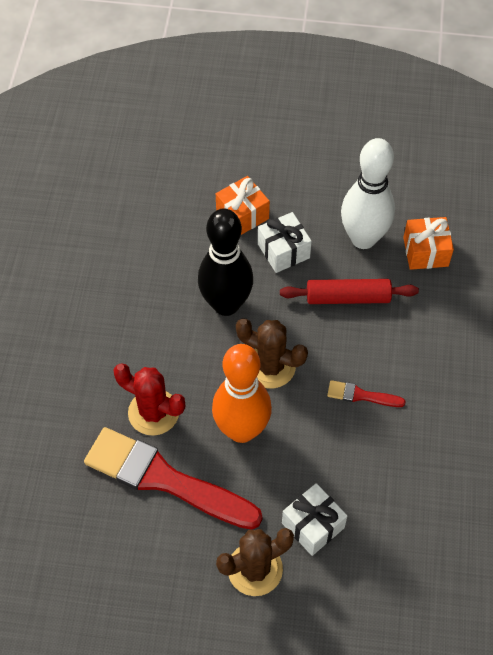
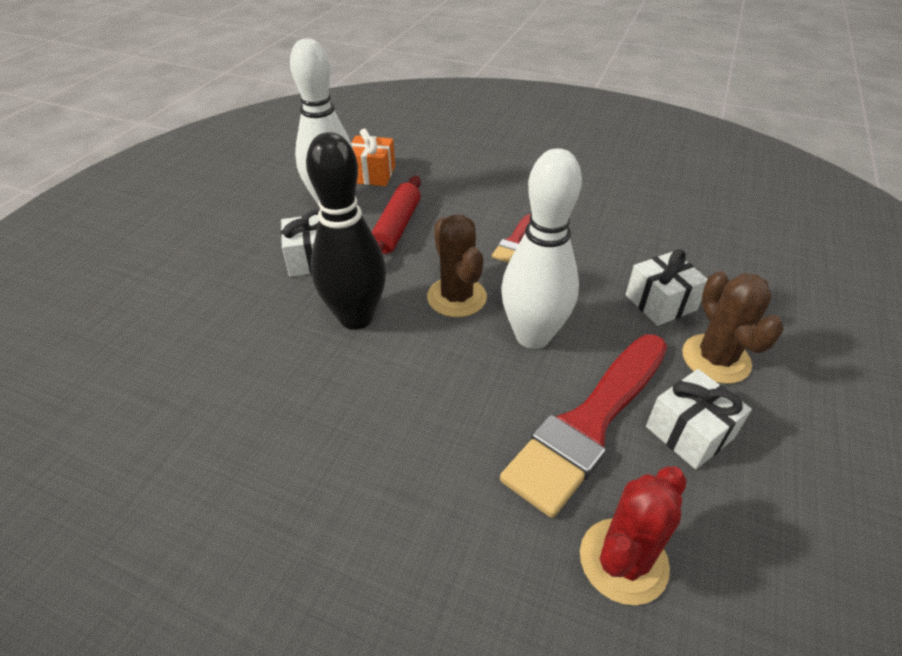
camera: 75 degrees left, 15 degrees down
(153, 412) = (485, 418): red cactus -> red cactus (623, 560)
(173, 547) = (689, 432): none -> white gift
(242, 215) = (241, 281): orange gift -> none
(242, 430) = (532, 336): orange bowling pin -> white bowling pin
(270, 366) = (456, 297): brown cactus -> brown cactus turned 60 degrees counterclockwise

